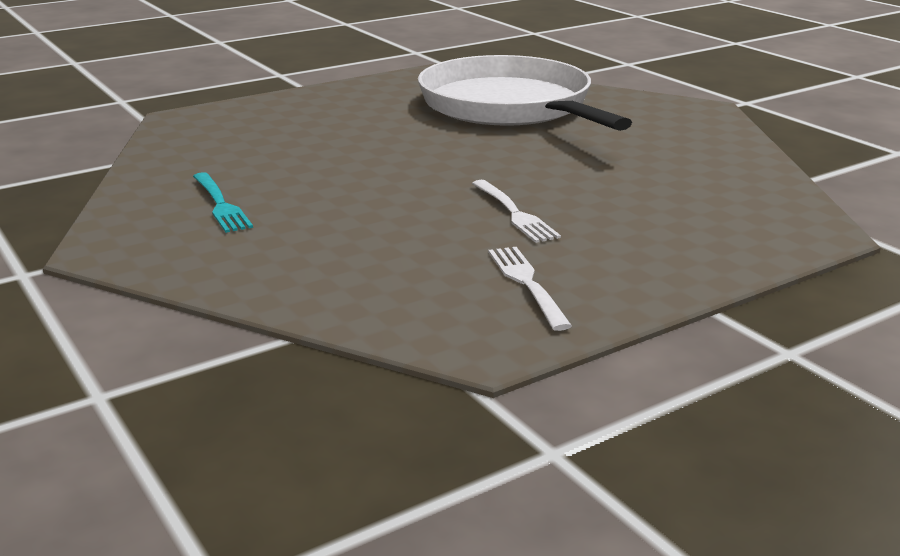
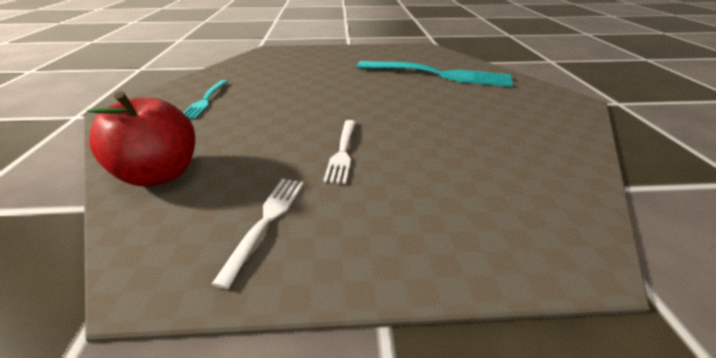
camera: 30 degrees right, 10 degrees up
(329, 285) = (160, 174): none -> red apple
(510, 106) = (438, 74): white pan -> turquoise fork

